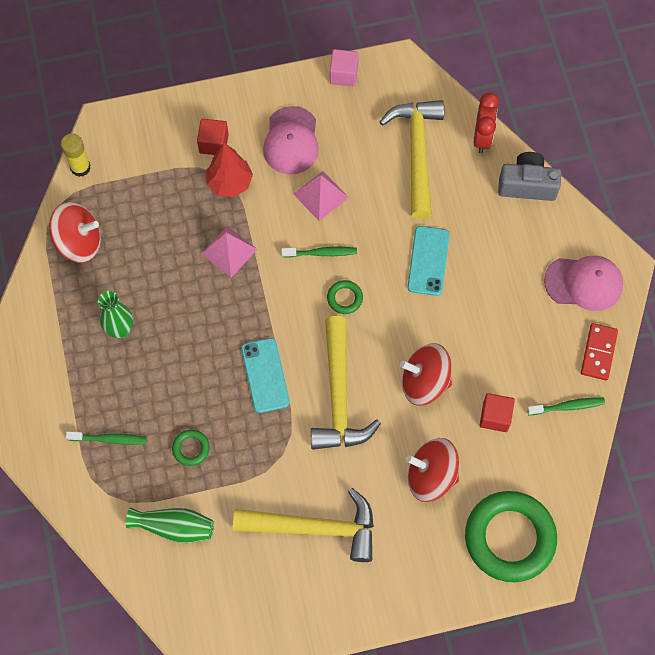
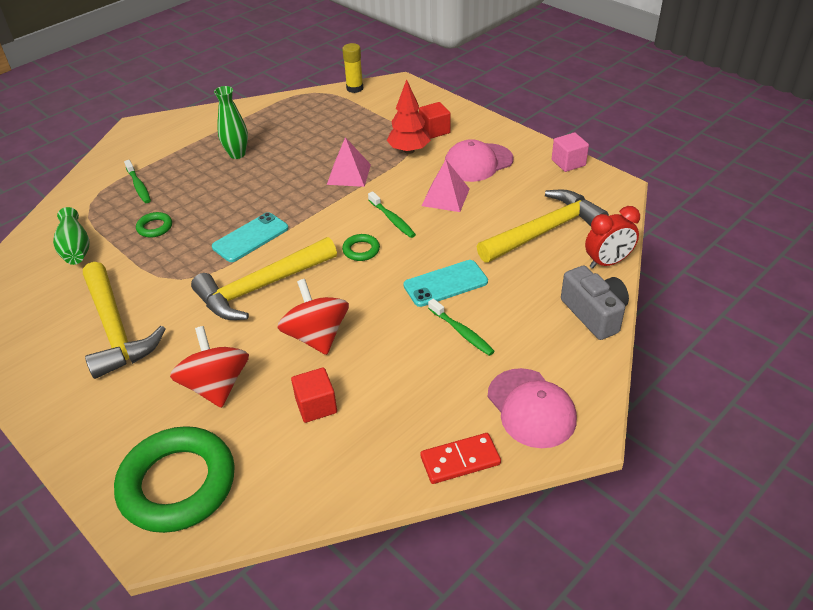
camera: 60 degrees right, 25 degrees down
(79, 242) = (294, 110): red spinning top -> none
(567, 406) = (372, 463): green toothbrush -> green toothbrush (462, 332)

